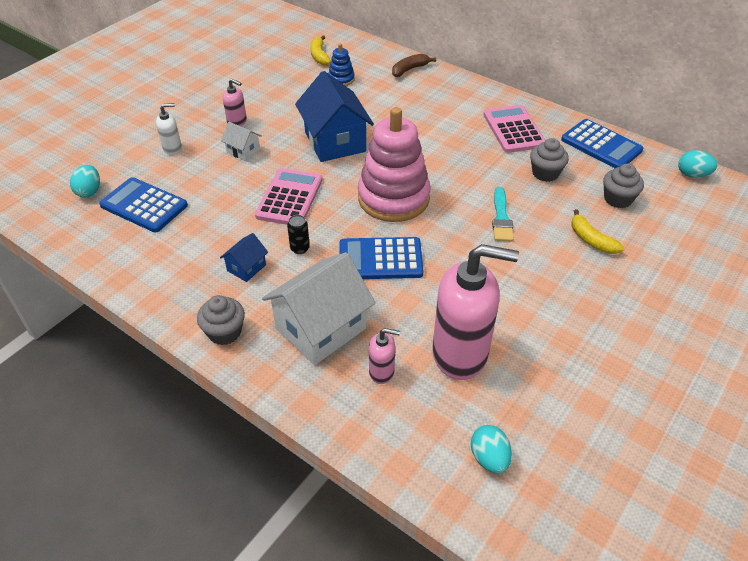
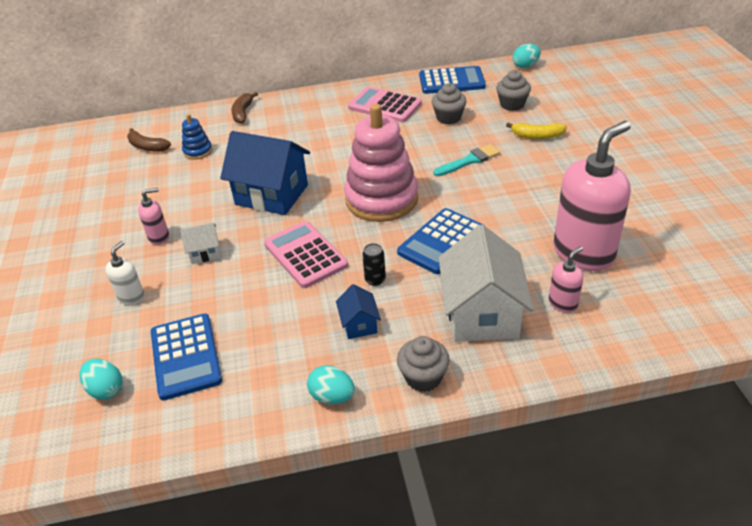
camera: 45 degrees left, 5 degrees down
(144, 206) = (186, 356): blue calculator -> blue calculator turned 90 degrees counterclockwise
(319, 56) = (147, 147): yellow banana -> brown banana
(489, 458) = (694, 292): turquoise egg -> turquoise egg (332, 397)
(501, 218) = (469, 161): turquoise brush -> turquoise brush turned 75 degrees counterclockwise

